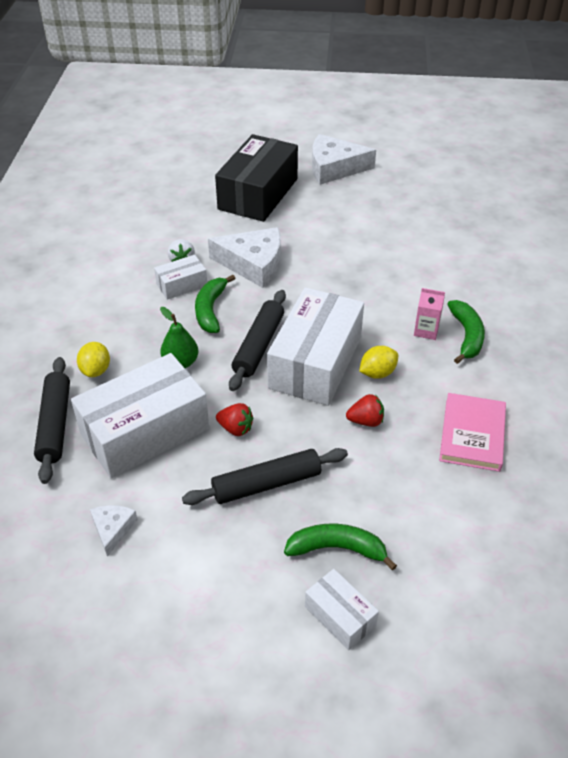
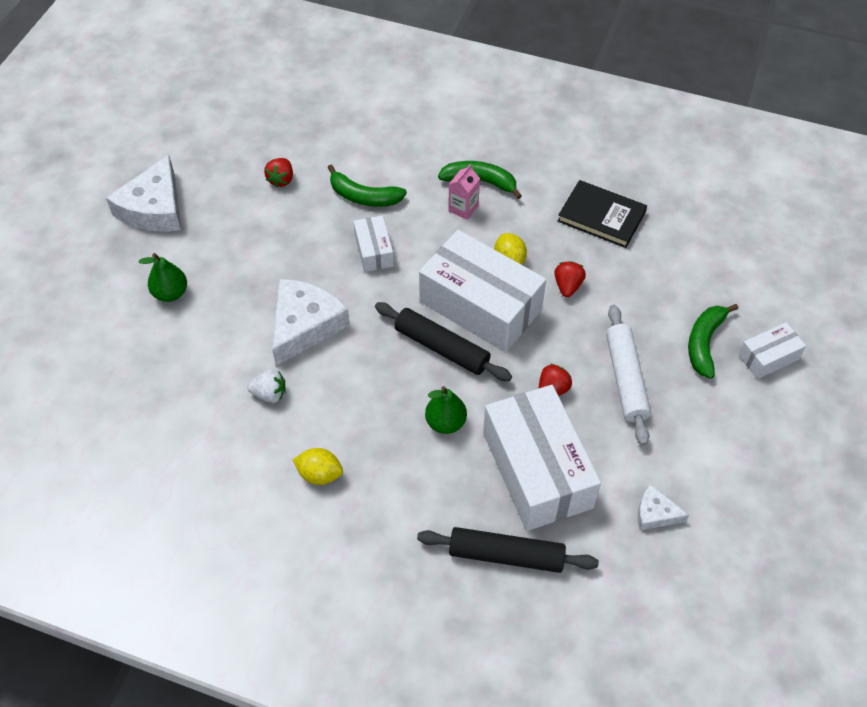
camera: 75 degrees left, 10 degrees up
(96, 370) = (433, 507): yellow lemon -> yellow lemon (320, 474)
(182, 285) = (315, 401): white box -> white box (374, 251)
(210, 310) = (370, 380): green banana -> green banana (364, 196)
(258, 194) = (170, 293): black box -> green pear
(266, 484) = (625, 379): black rolling pin -> white rolling pin
(397, 220) = (281, 180): none -> red strawberry
(472, 434) = (601, 216): pink book -> black book

